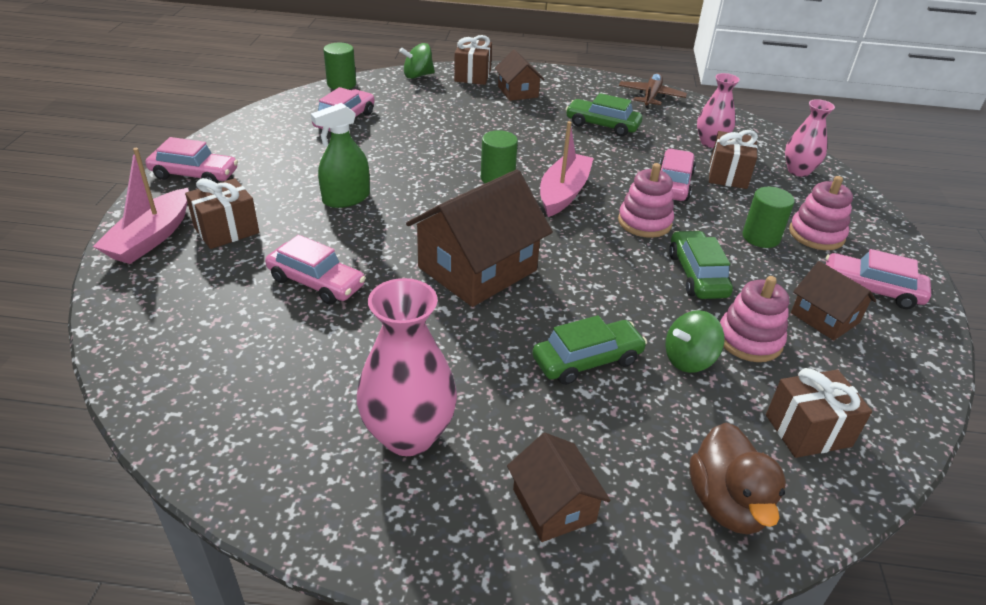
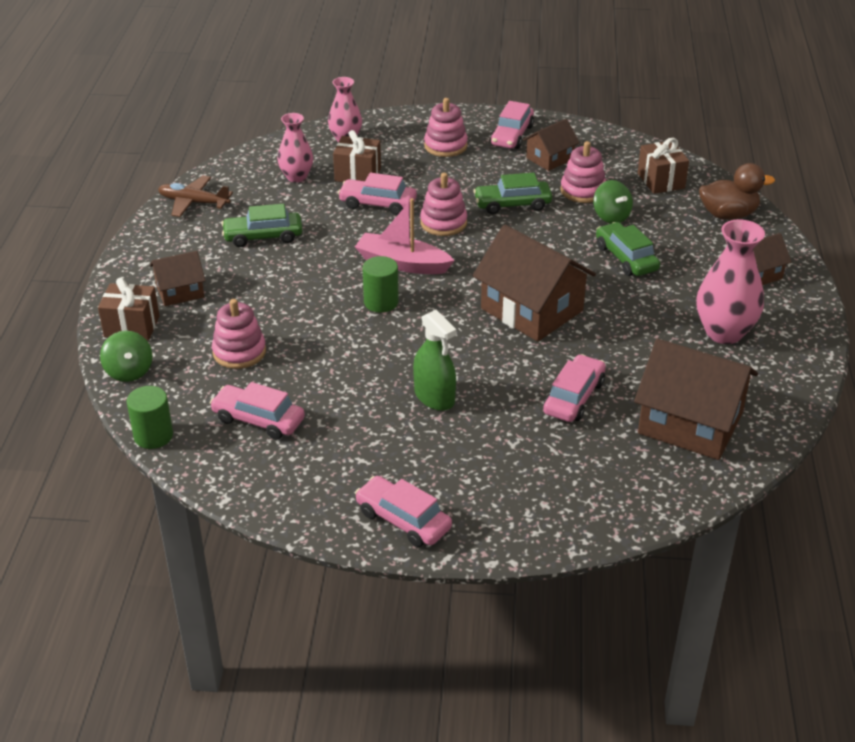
camera: 90 degrees left, 0 degrees up
(151, 238) = (531, 521): pink boat -> none
(194, 175) = (403, 520): pink car -> pink car turned 60 degrees counterclockwise
(226, 230) = (507, 470): brown gift -> none
(237, 368) = (690, 423): none -> brown house
(433, 114) = (239, 352): none -> pink stacking toy
(602, 125) = (263, 236): green car -> green car turned 60 degrees clockwise
(761, 237) = (454, 170): green cylinder -> none

